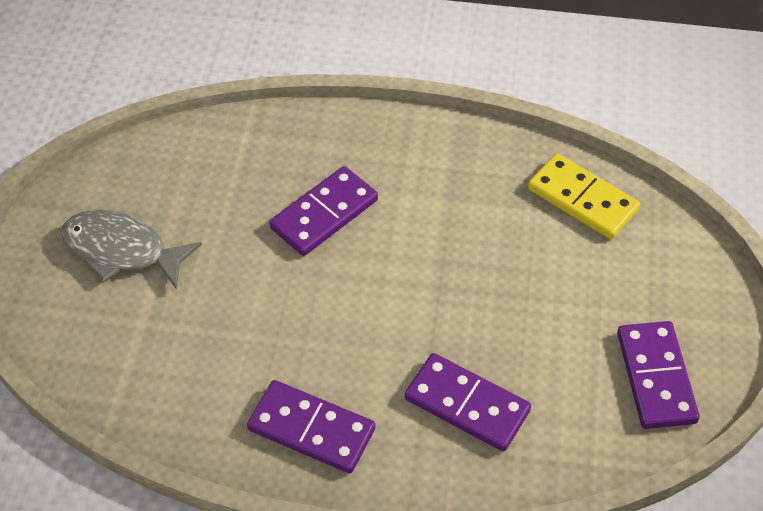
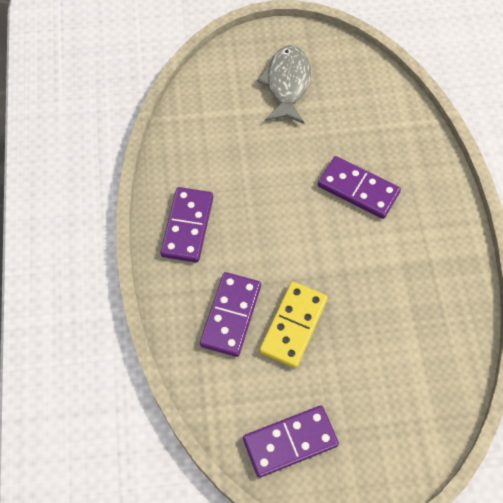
camera: 75 degrees right, 10 degrees up
(582, 199) = (438, 362): yellow domino -> yellow domino (293, 325)

